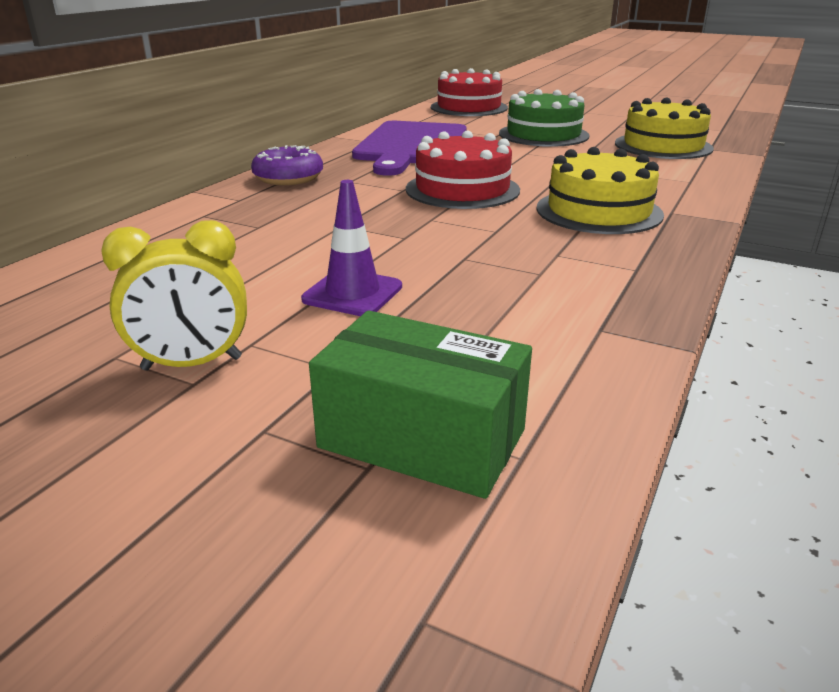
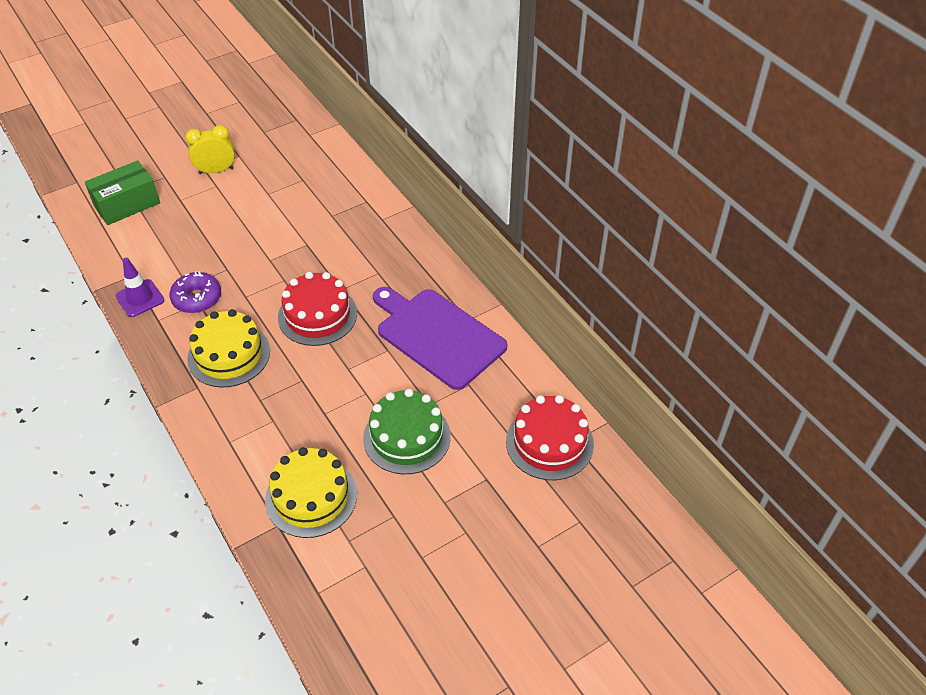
camera: 120 degrees right, 20 degrees up
(192, 364) = (216, 171): yellow clock -> yellow clock turned 60 degrees clockwise
(288, 178) = (406, 248): purple donut -> purple donut (197, 298)
(352, 293) = (228, 222): purple traffic cone -> purple traffic cone (140, 298)

